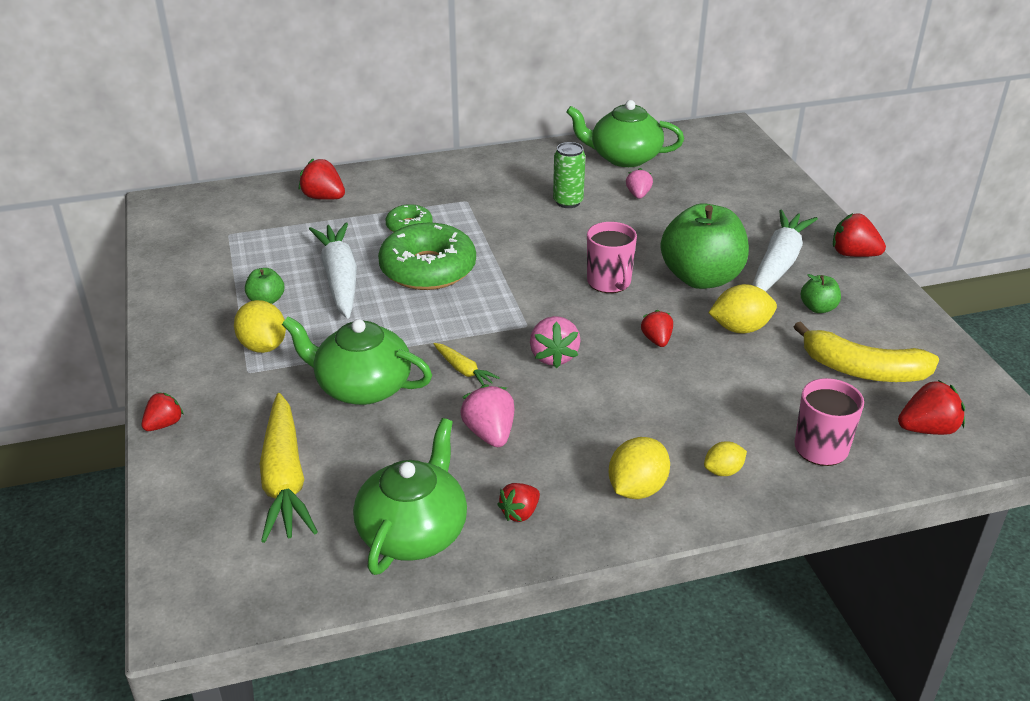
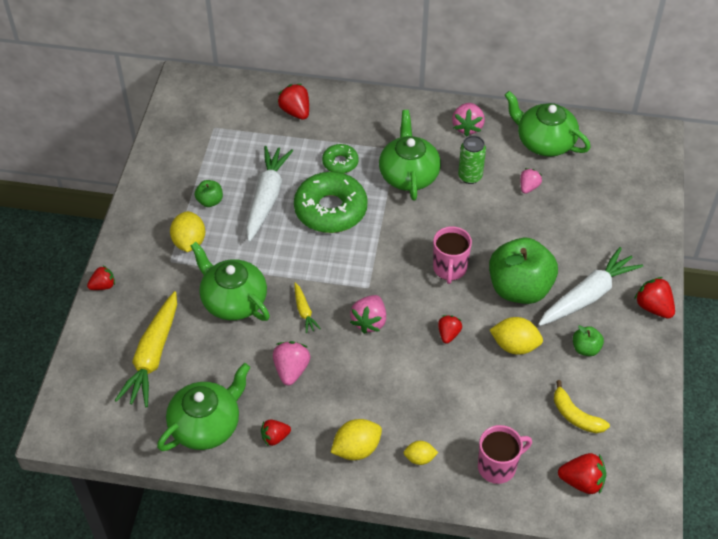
camera: 25 degrees right, 15 degrees up
(498, 217) = (408, 175): none -> green teapot
(533, 165) = (467, 127): none -> pink strawberry
(863, 370) = (575, 416): yellow banana -> yellow banana, size x0.65

